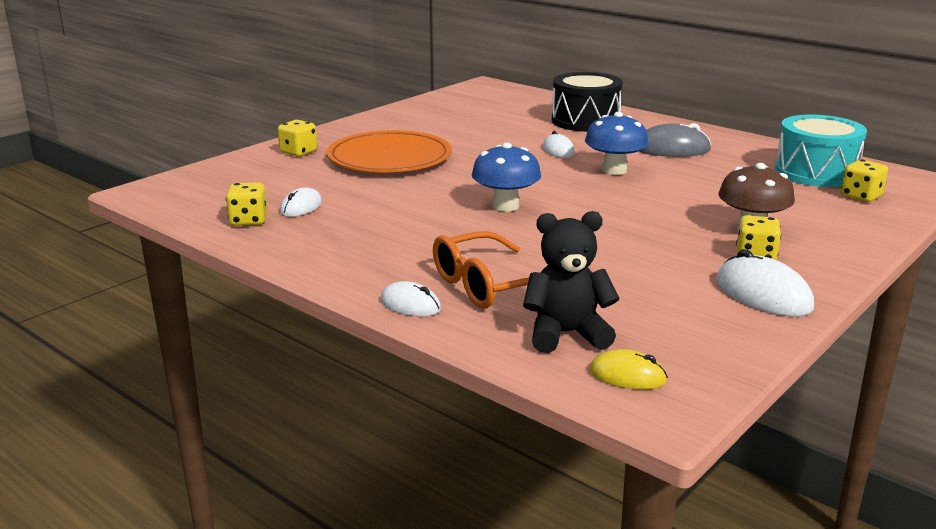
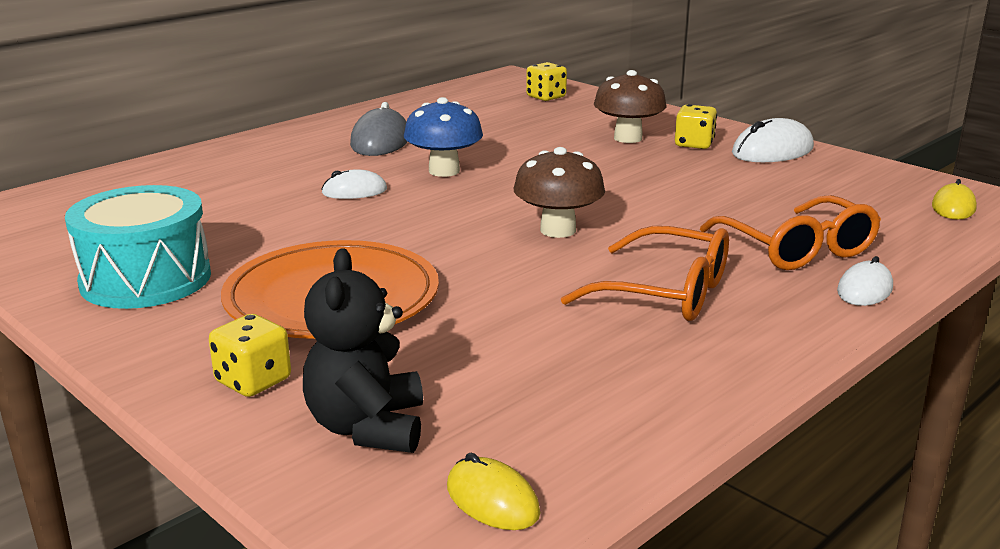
camera: 85 degrees left, 0 degrees up
(182, 199) = (492, 500): none -> yellow mouse
(248, 220) = (610, 413): yellow dice -> none
(301, 207) = (549, 368): white mouse -> none
(401, 236) = (663, 292): none -> orange glasses
(505, 206) = (558, 230): blue mushroom -> brown mushroom
(566, 334) = (890, 223): black teddy bear -> black teddy bear (367, 427)
(585, 121) = (237, 169): black drum -> none
(816, 172) = (478, 101): turquoise drum -> turquoise drum (146, 279)

